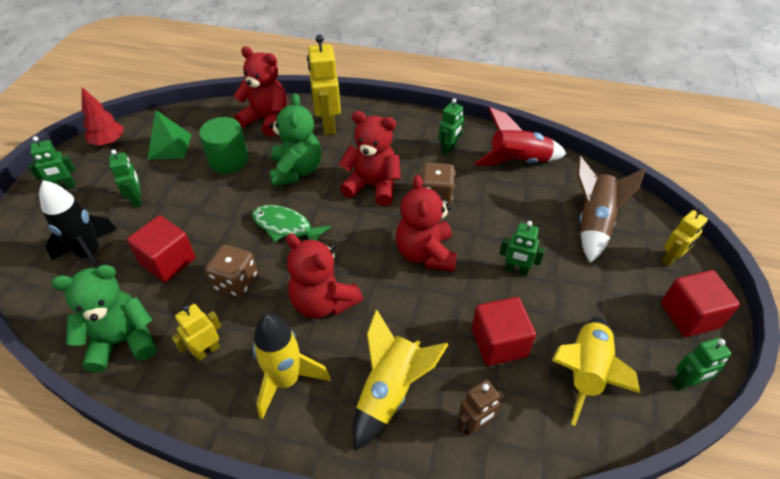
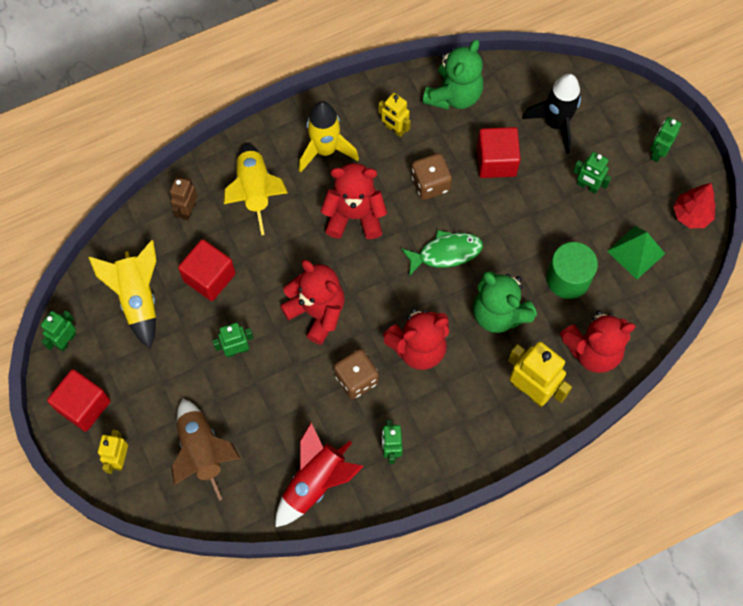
camera: 140 degrees right, 20 degrees up
(207, 351) = (394, 129): yellow robot -> yellow robot turned 120 degrees clockwise

